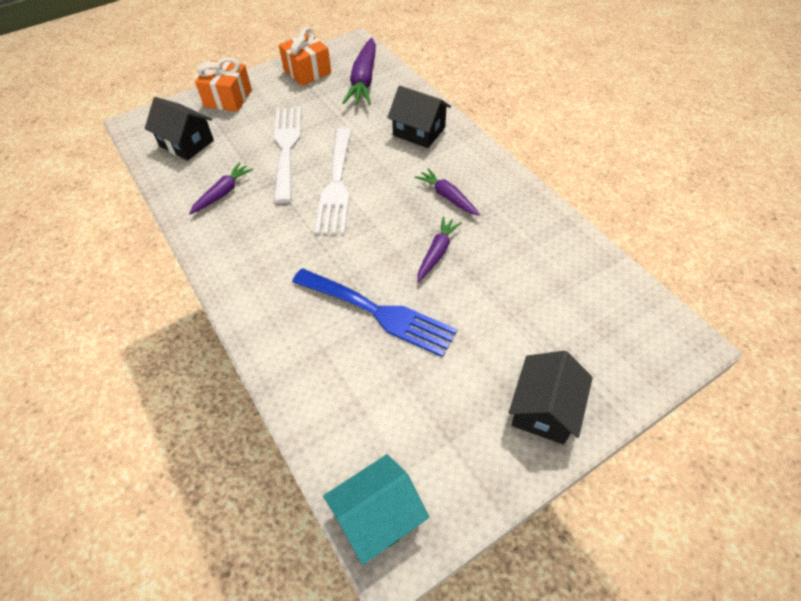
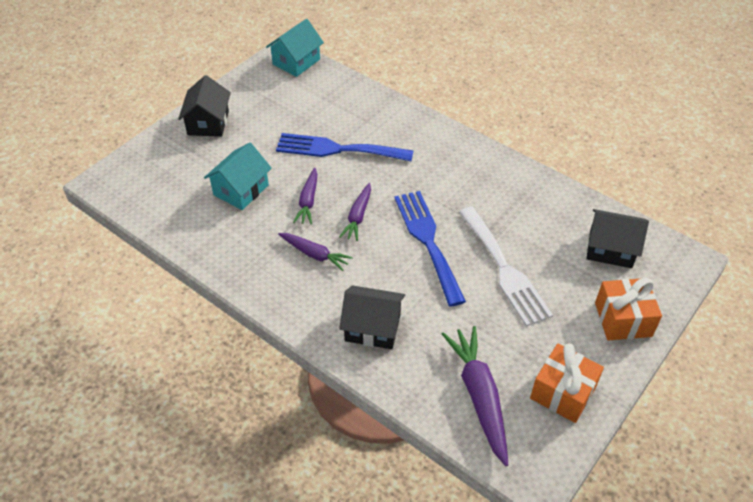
camera: 160 degrees right, 5 degrees down
(223, 193) = (527, 207): purple carrot -> purple carrot (358, 216)
(336, 185) = (427, 241): white fork -> blue fork
(510, 285) = (241, 190): none -> turquoise house

